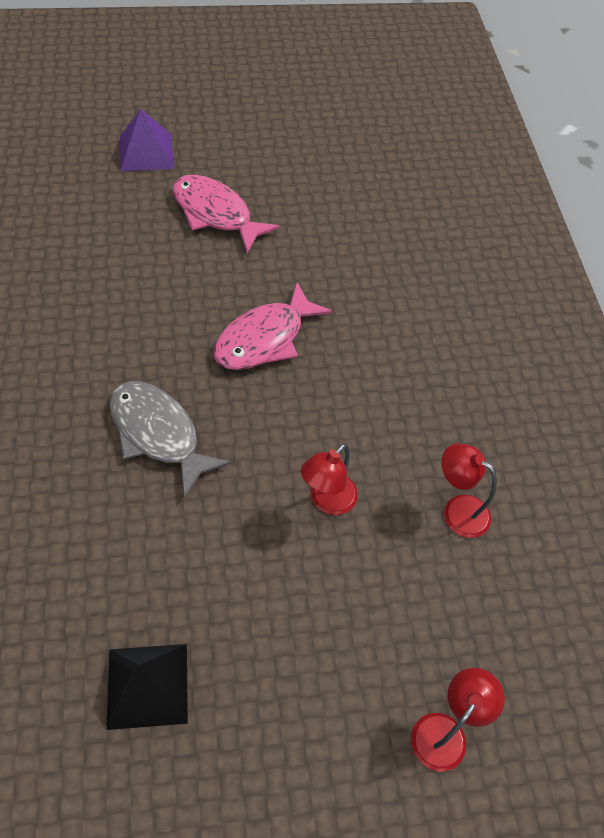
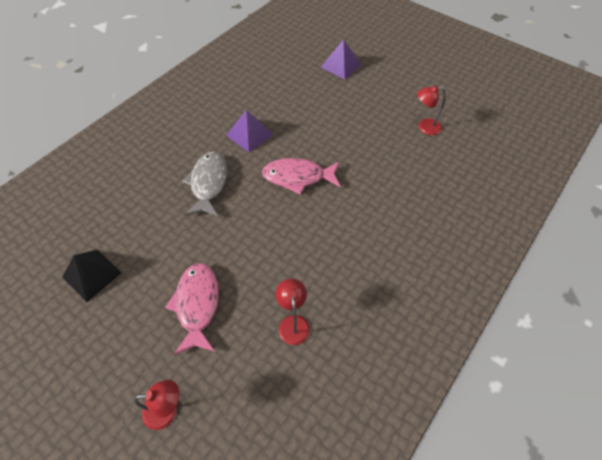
camera: 50 degrees right, 0 degrees up
(134, 328) = (249, 134): none -> purple pyramid
(216, 214) = (340, 109): pink fish -> pink fish (197, 305)
(327, 501) = (240, 266): red lamp -> red lamp (424, 127)

